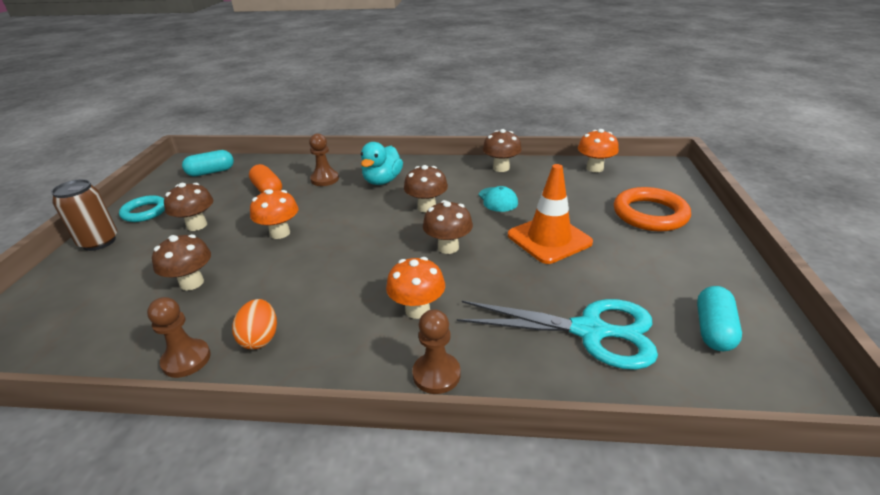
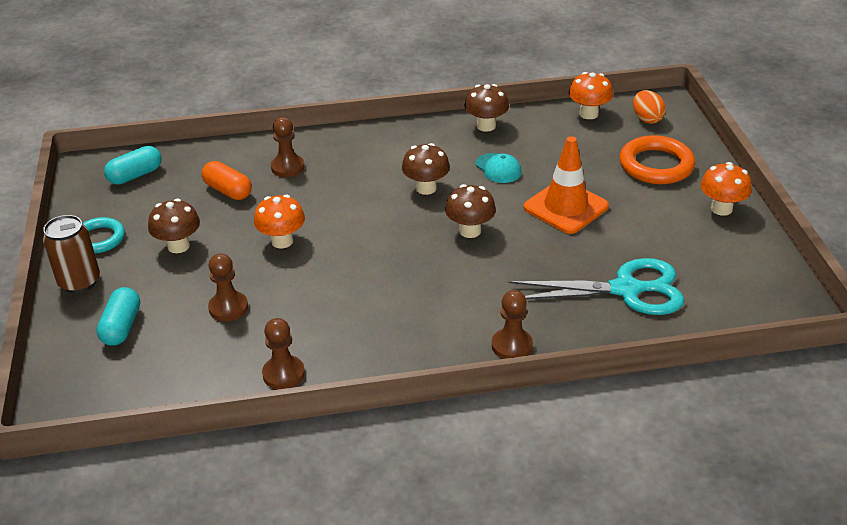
camera: 15 degrees left, 5 degrees up
(192, 283) = (228, 308): brown mushroom -> brown pawn
(260, 338) = (339, 345): orange egg -> orange egg (647, 119)
(382, 181) = (358, 161): turquoise duck -> none
(417, 310) = (469, 296): orange mushroom -> orange mushroom (721, 209)
(713, 330) = (724, 272): turquoise capsule -> turquoise capsule (121, 327)

